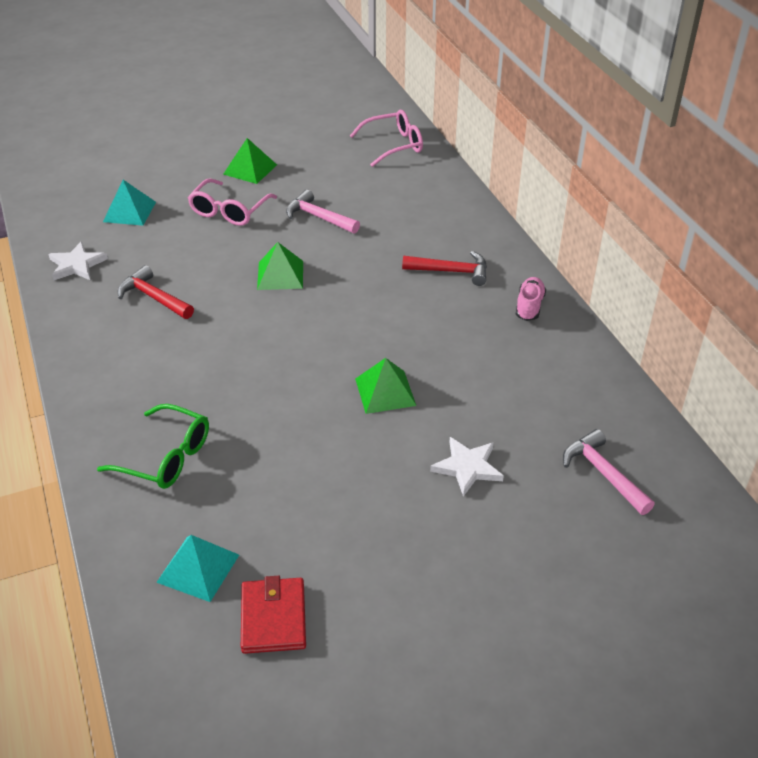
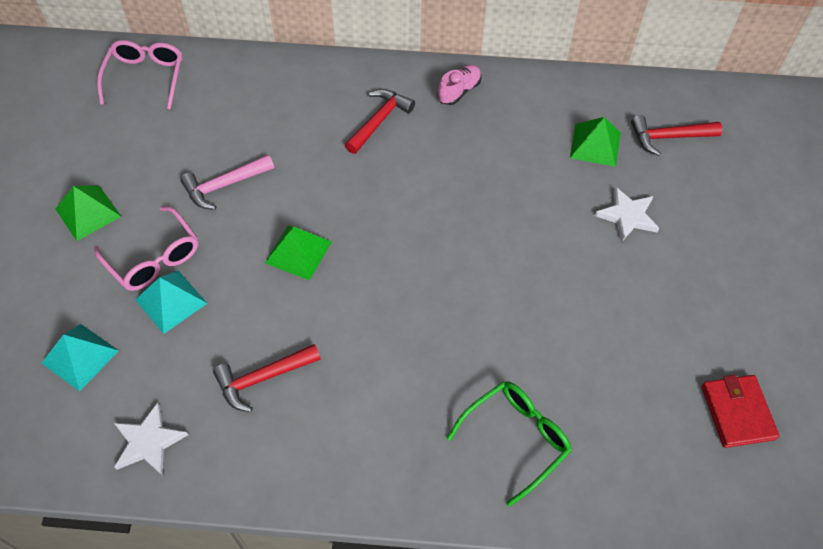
camera: 65 degrees left, 15 degrees up
(198, 568) = (665, 453): turquoise pyramid -> turquoise pyramid (171, 301)
(273, 618) = (737, 412): red wallet -> red wallet turned 60 degrees clockwise
(385, 391) = (513, 234): green pyramid -> green pyramid (595, 145)
(529, 306) = (459, 91): pink shoe -> pink shoe turned 90 degrees clockwise
(603, 473) = (668, 137): pink hammer -> red hammer

